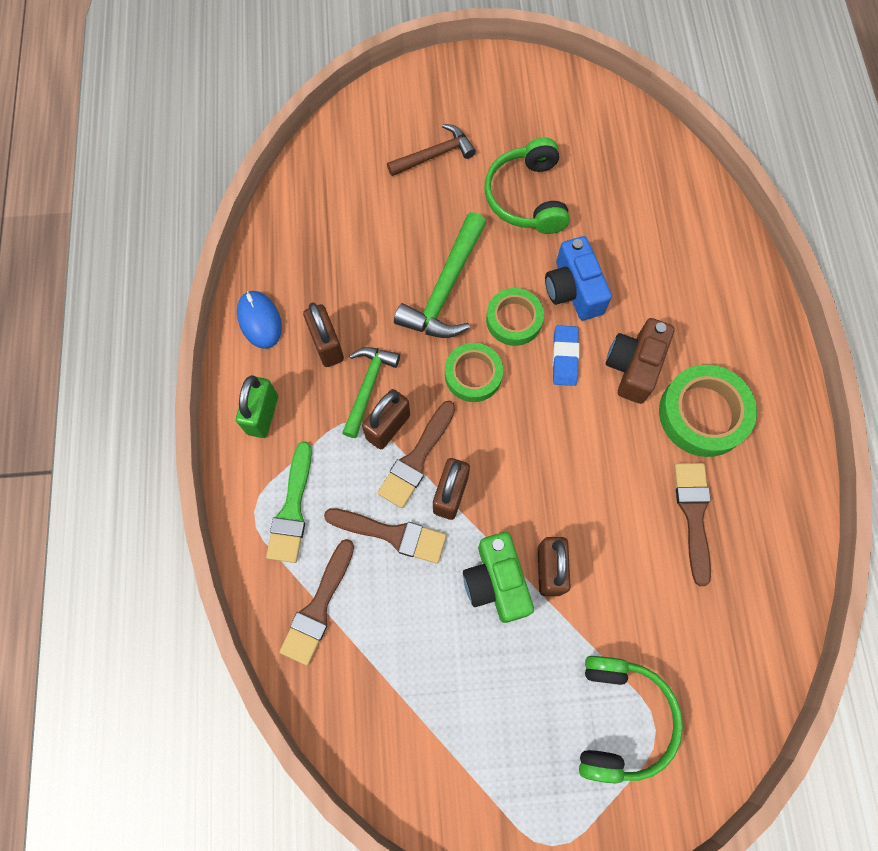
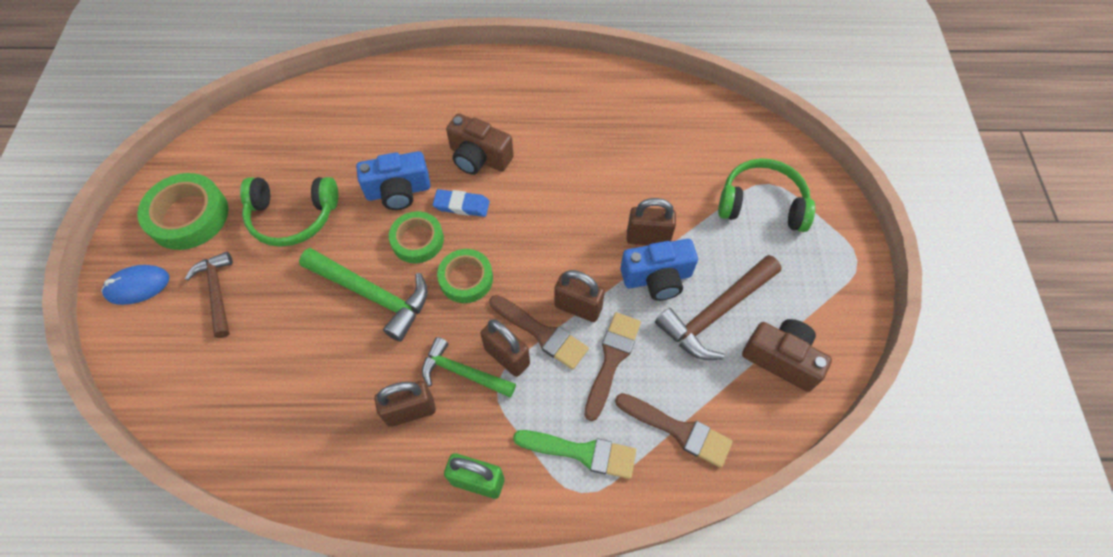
camera: 85 degrees left, 10 degrees down
(259, 320) = (366, 482): blue mouse -> blue mouse (138, 286)
(406, 729) = (781, 359): none -> brown camera
(458, 652) = (716, 313): none -> brown hammer
(496, 582) = (657, 278): green camera -> blue camera
(693, 514) = (608, 137): brown brush -> none
(703, 414) = (527, 118): green tape -> green tape (188, 216)

